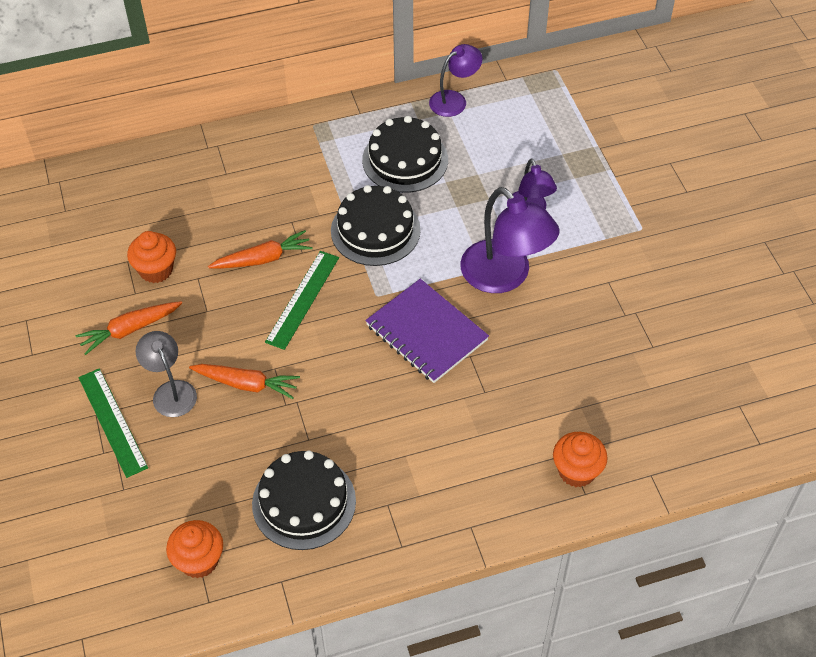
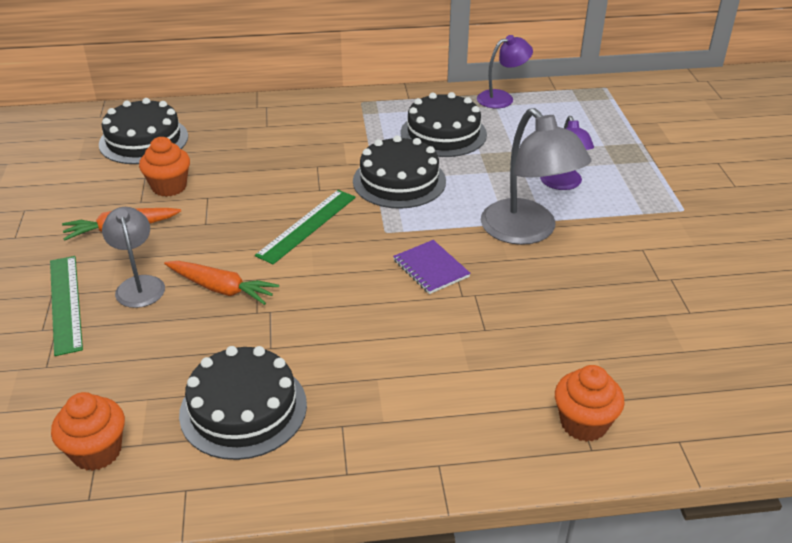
camera: 10 degrees right, 15 degrees down
(107, 211) = (144, 140): none -> black cake
(263, 259) = (278, 190): orange carrot -> none
(426, 333) = (431, 268): purple notebook -> purple notebook, size x0.58
(505, 276) = (527, 232): purple lamp -> grey lamp

